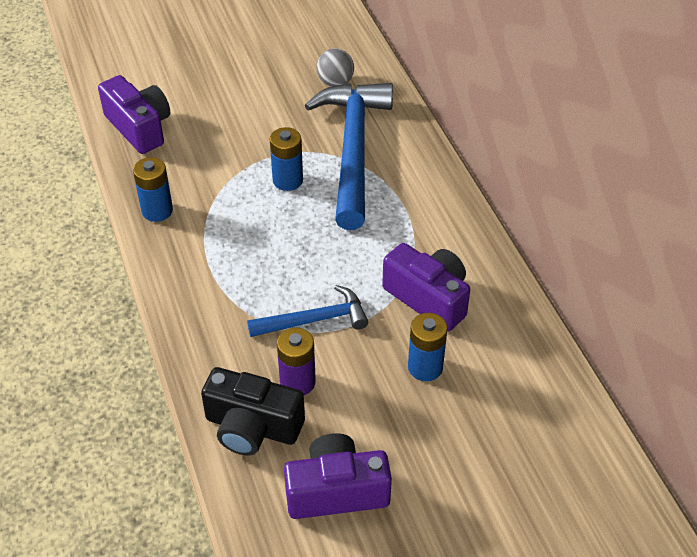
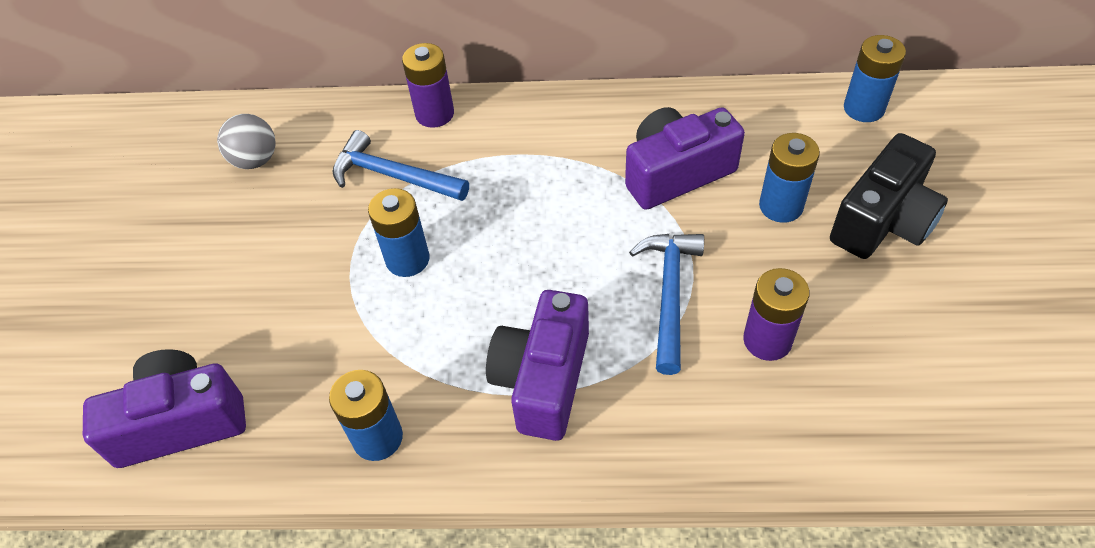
camera: 65 degrees left, 5 degrees up
(252, 427) = (829, 411): black camera -> black camera (883, 221)
(336, 491) = (947, 343): purple camera -> purple camera (543, 379)
(353, 150) = (393, 175): blue hammer -> blue hammer, size x0.53
(419, 151) = (434, 114): none -> purple battery
(561, 404) = (863, 108): none -> blue battery

